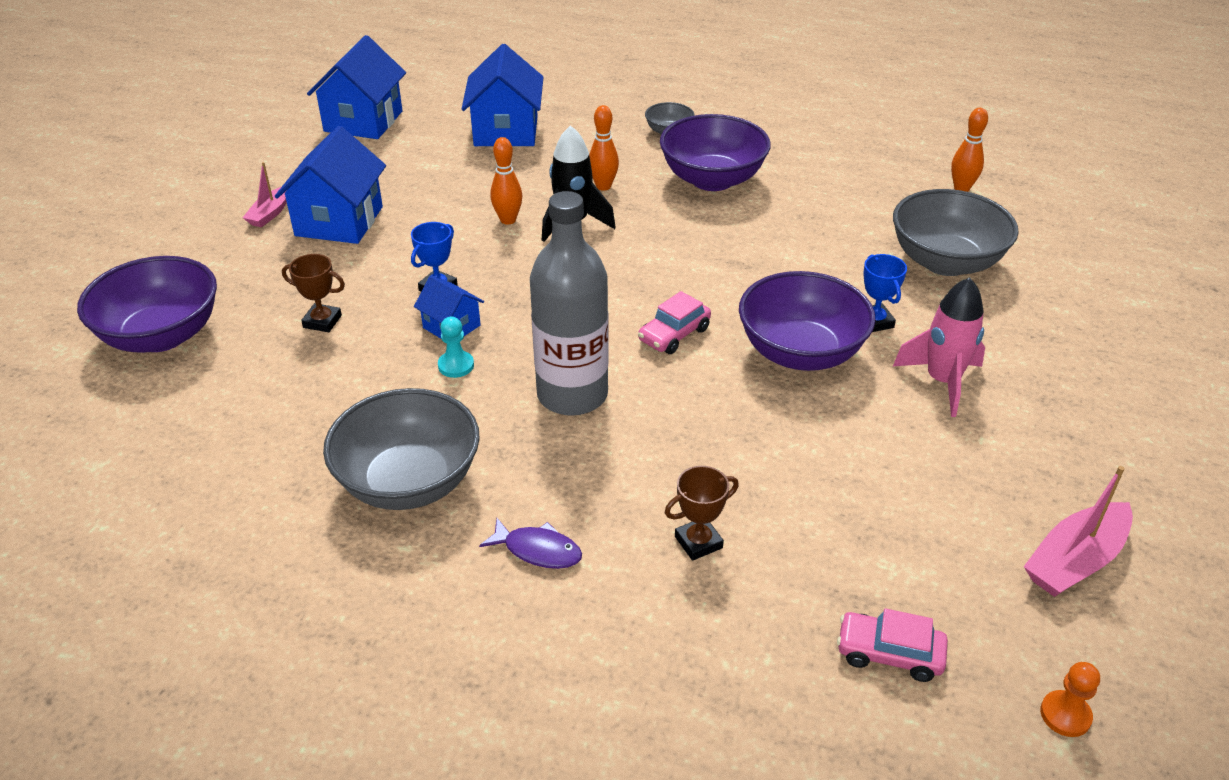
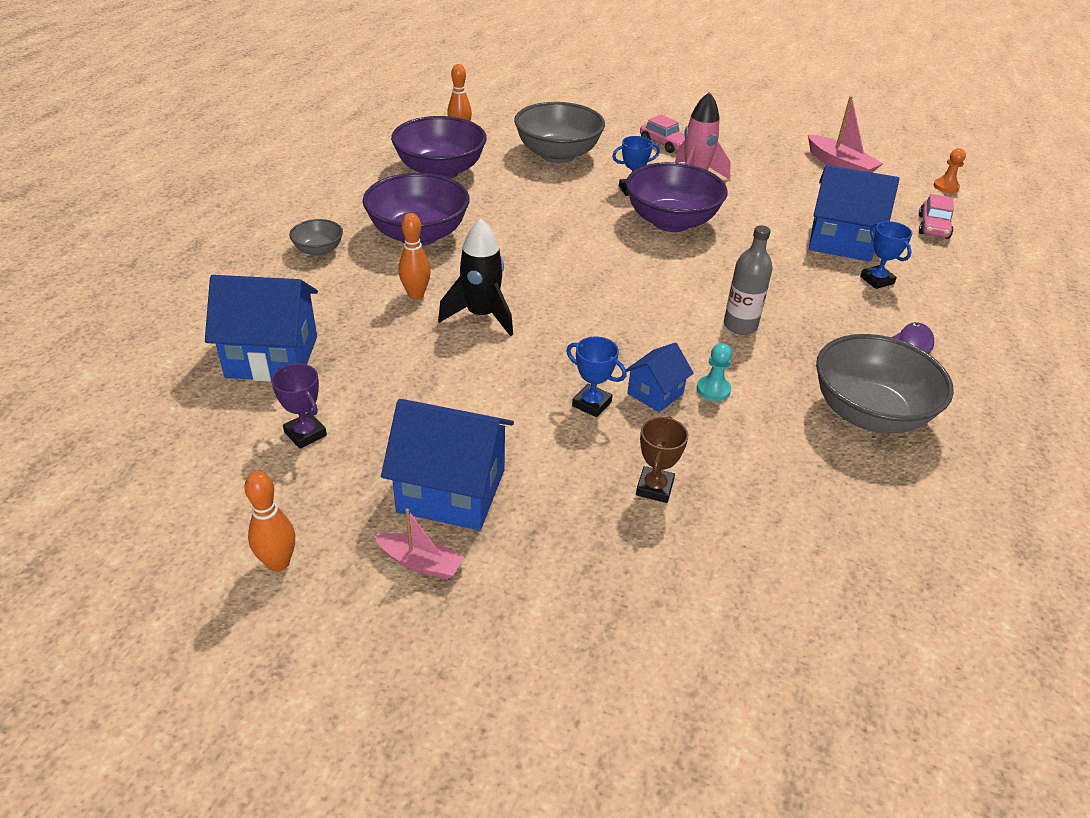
camera: 90 degrees left, 0 degrees up
(162, 335) = (694, 637): purple bowl -> purple bowl (440, 171)
(363, 121) = (187, 486): blue house -> blue house (841, 241)
(411, 156) = (305, 434): none -> purple trophy
(508, 220) = (469, 357): orange bowling pin -> orange bowling pin (278, 563)
(572, 395) = (740, 325): grey bottle -> grey bottle, size x0.58
(674, 334) = (655, 272): pink car -> pink car (664, 144)
(698, 542) = (877, 280): brown trophy -> blue trophy

